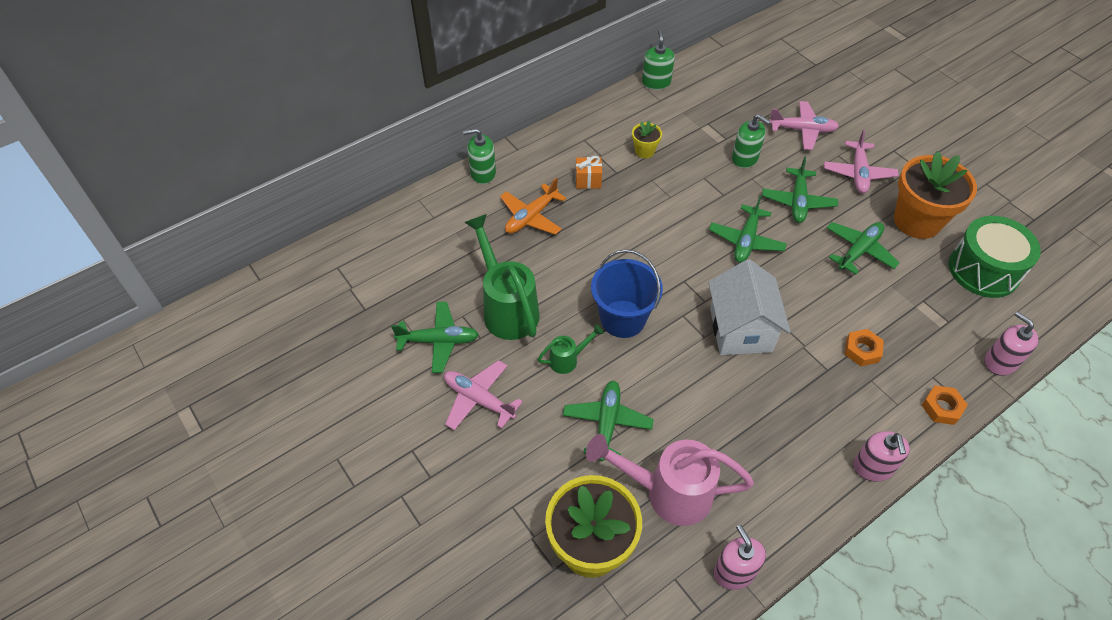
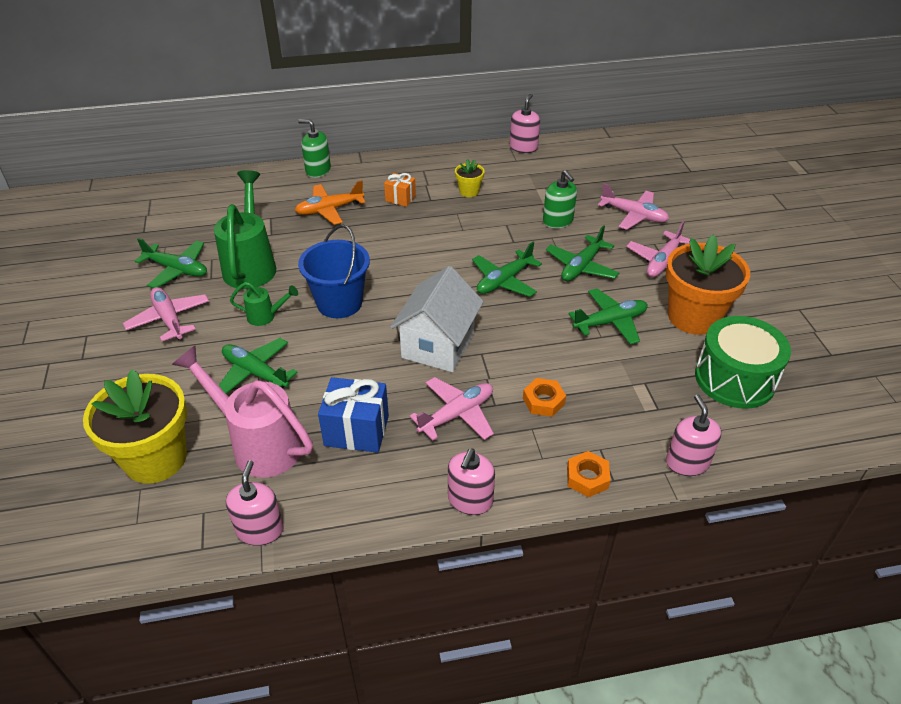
camera: 25 degrees right, 10 degrees down
(607, 423) = (255, 373): green plane -> green plane turned 90 degrees counterclockwise
(656, 82) = (523, 147): green soap dispenser -> pink soap dispenser
(738, 443) = (356, 431): none -> blue gift
(805, 392) = (457, 414): none -> pink plane

